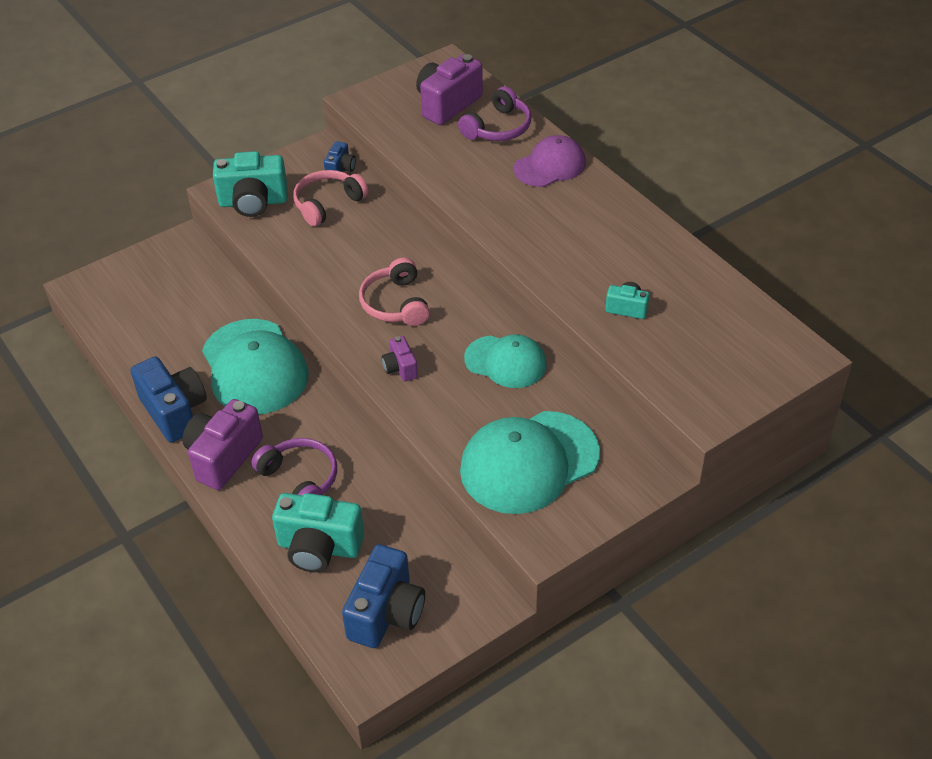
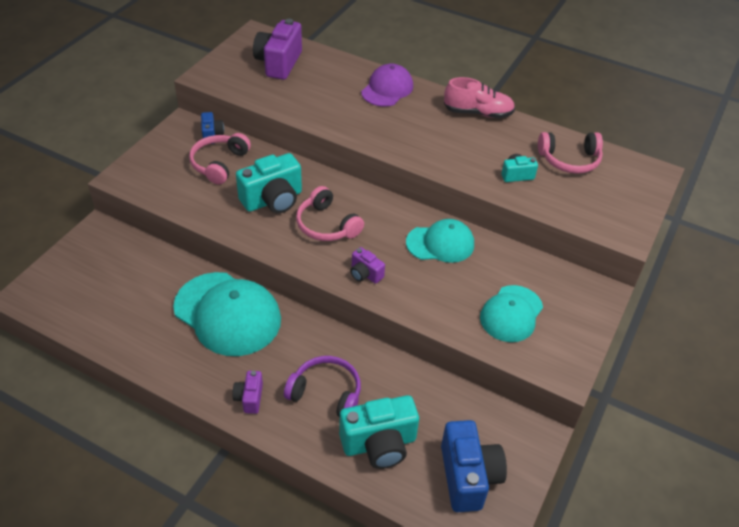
camera: 30 degrees left, 0 degrees up
(174, 412) = (181, 375): blue camera -> none
(223, 457) = (249, 398): purple camera -> purple camera, size x0.52
(253, 202) = (155, 179): turquoise camera -> turquoise camera (273, 200)
(498, 128) = (329, 71): purple headphones -> none
(529, 462) = (511, 314): turquoise cap -> turquoise cap, size x0.62
(637, 222) = (478, 113): none -> pink shoe
(707, 309) = (569, 160): none -> pink headphones

